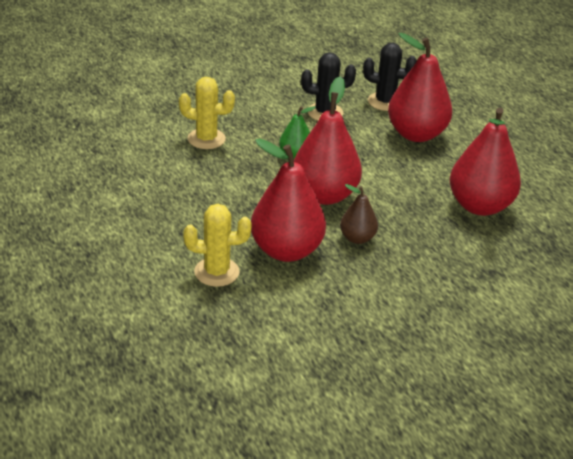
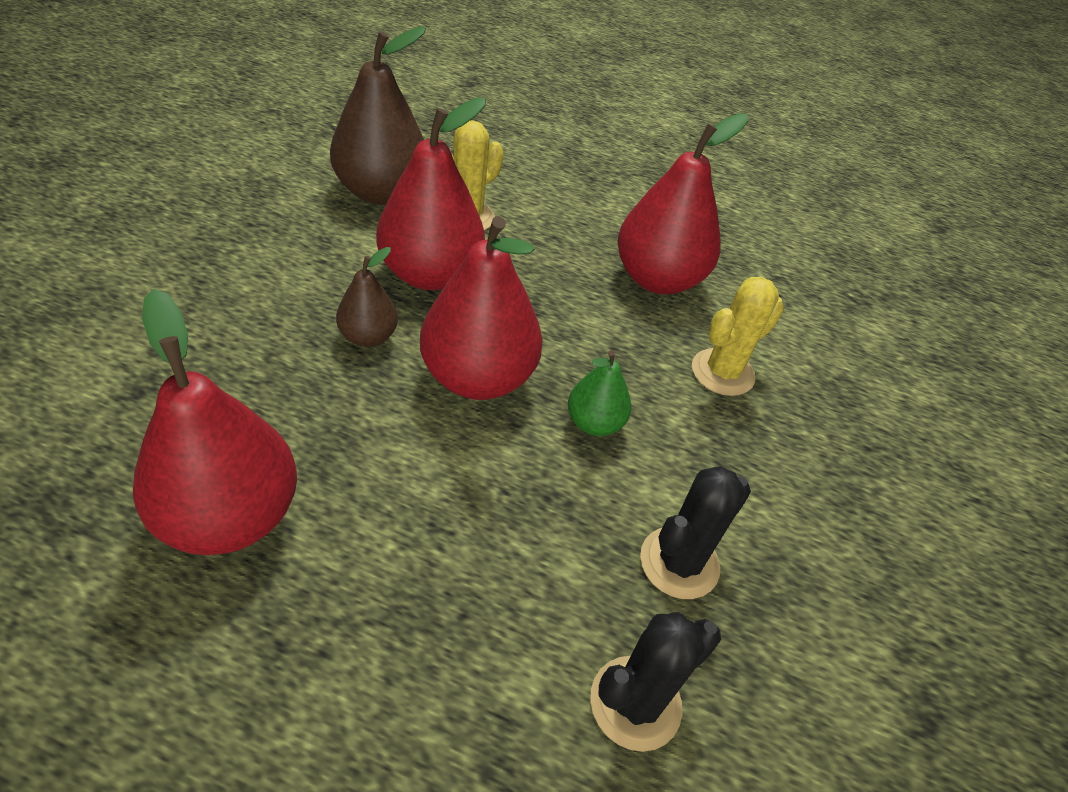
camera: 130 degrees right, 10 degrees up
(250, 319) = (381, 192): none -> brown pear
(416, 134) = (484, 638): red pear -> red pear (658, 279)

